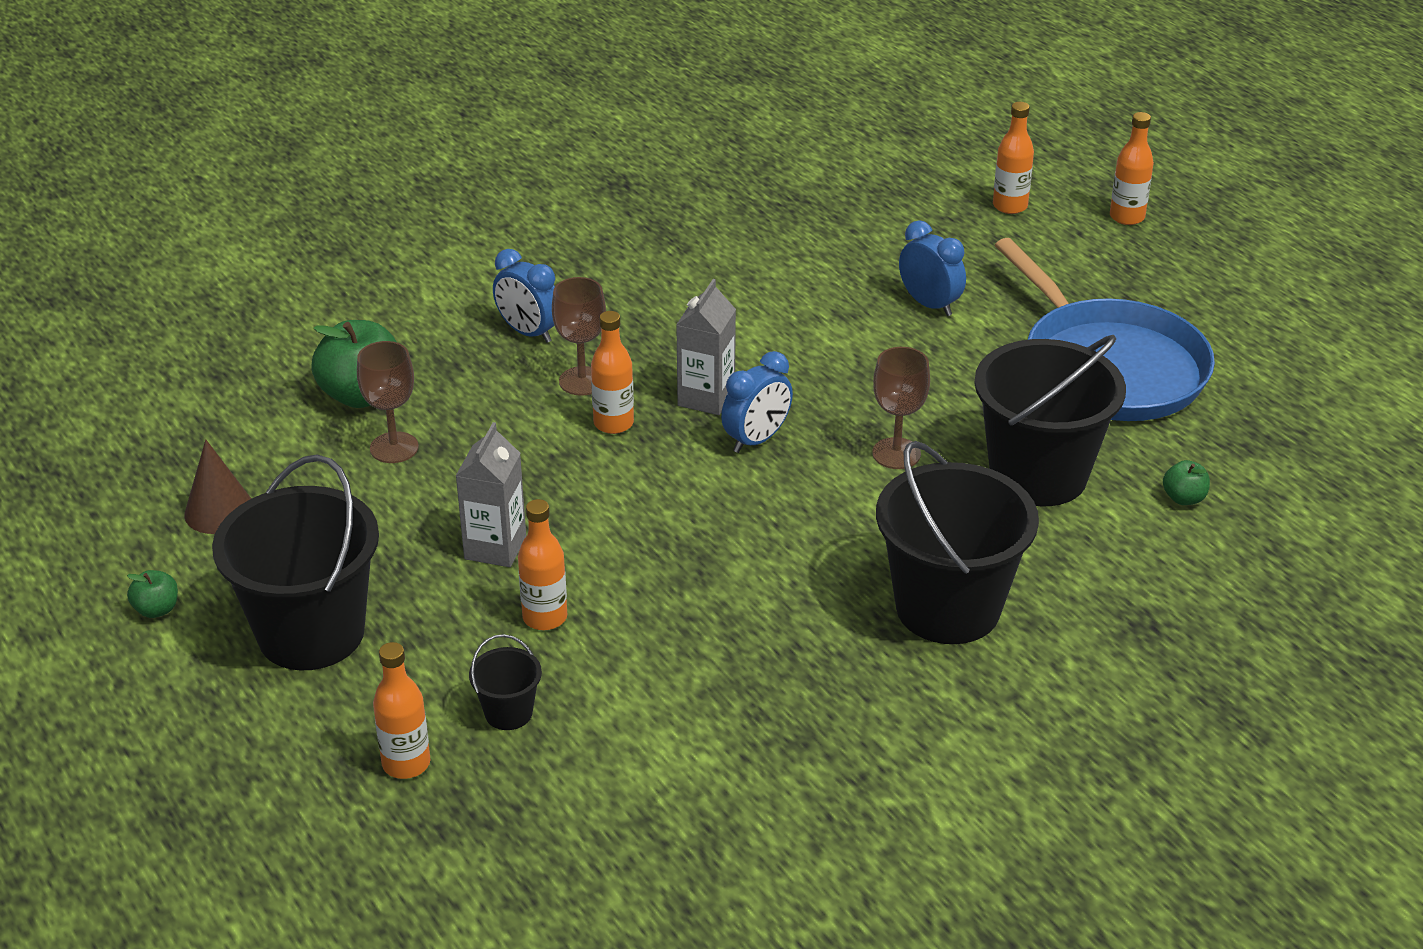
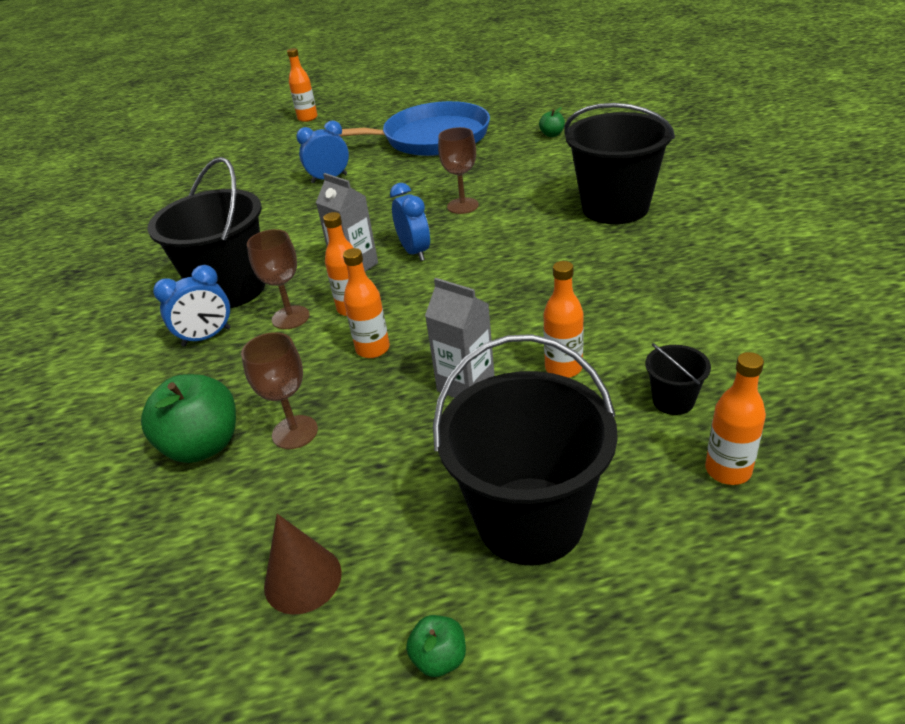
camera: 65 degrees left, 0 degrees up
(1010, 206) = (263, 145): orange bottle -> orange bottle (373, 349)
(1038, 475) = (510, 167): black bucket -> black bucket (230, 289)

